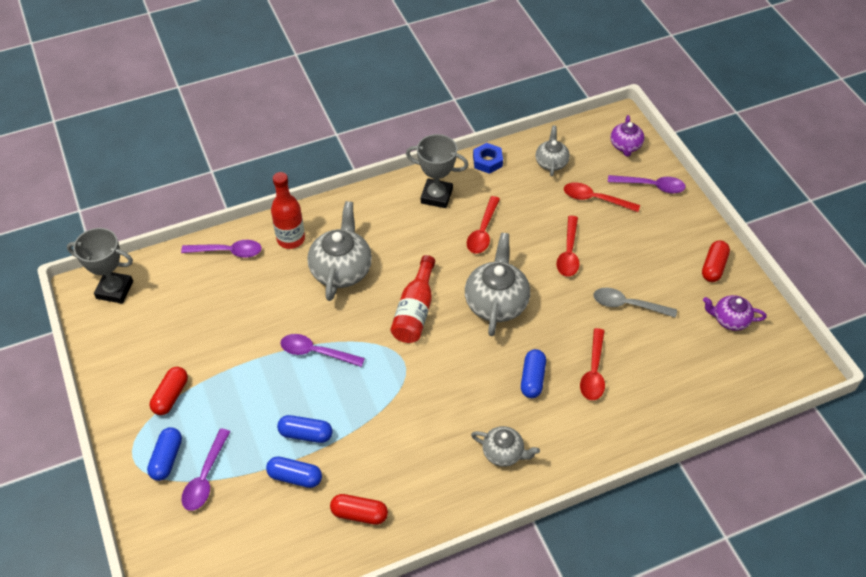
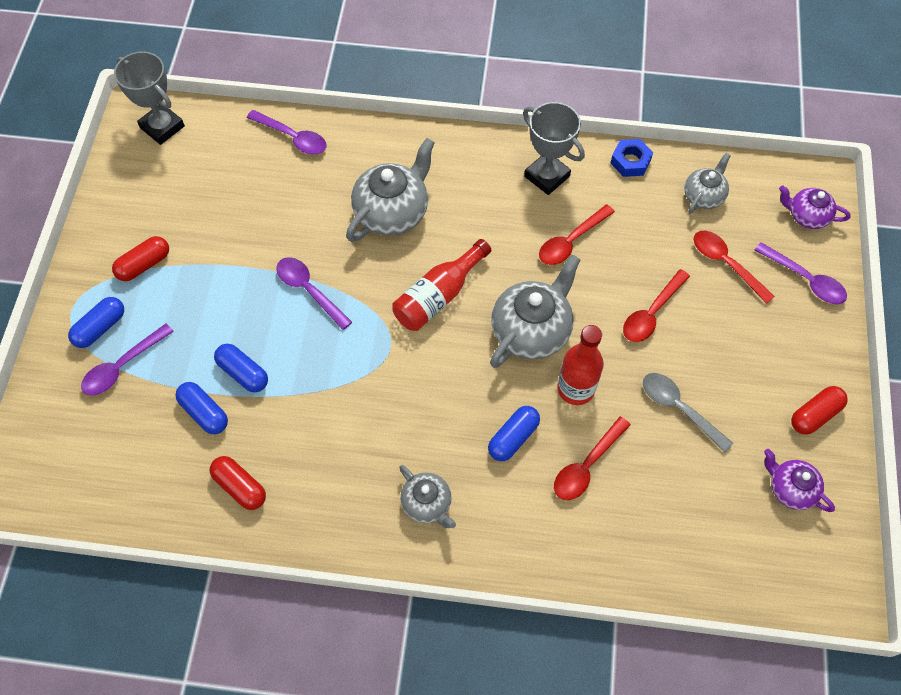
camera: 30 degrees right, 10 degrees up
(291, 239) = (363, 153): red bottle -> red bottle (575, 389)
(625, 146) = (807, 216): purple teapot -> purple teapot turned 75 degrees clockwise

